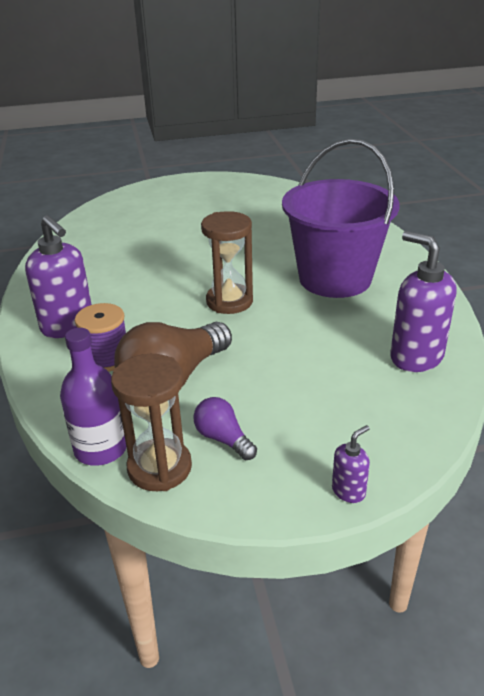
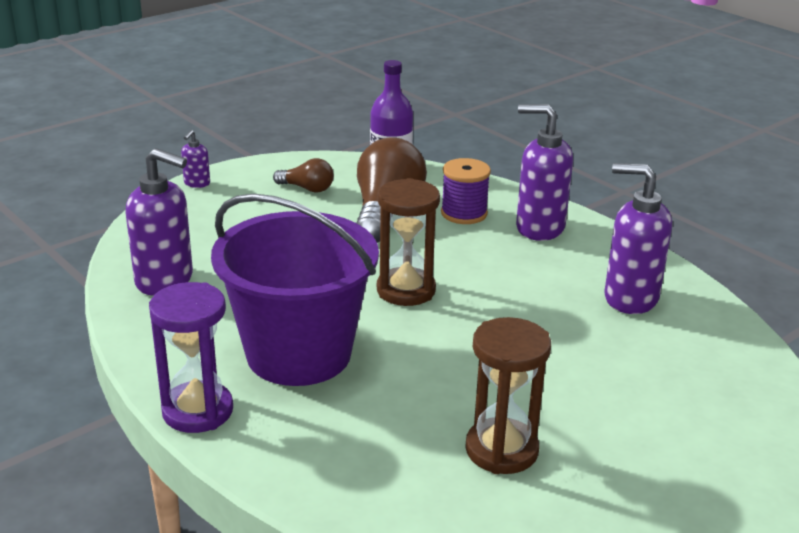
camera: 150 degrees right, 5 degrees down
(92, 262) = (630, 298): none -> purple soap dispenser
(159, 468) = (338, 167): brown hourglass -> brown hourglass (501, 450)
(223, 439) = (307, 188): purple light bulb -> brown light bulb
(411, 263) = (197, 411): none -> purple hourglass

